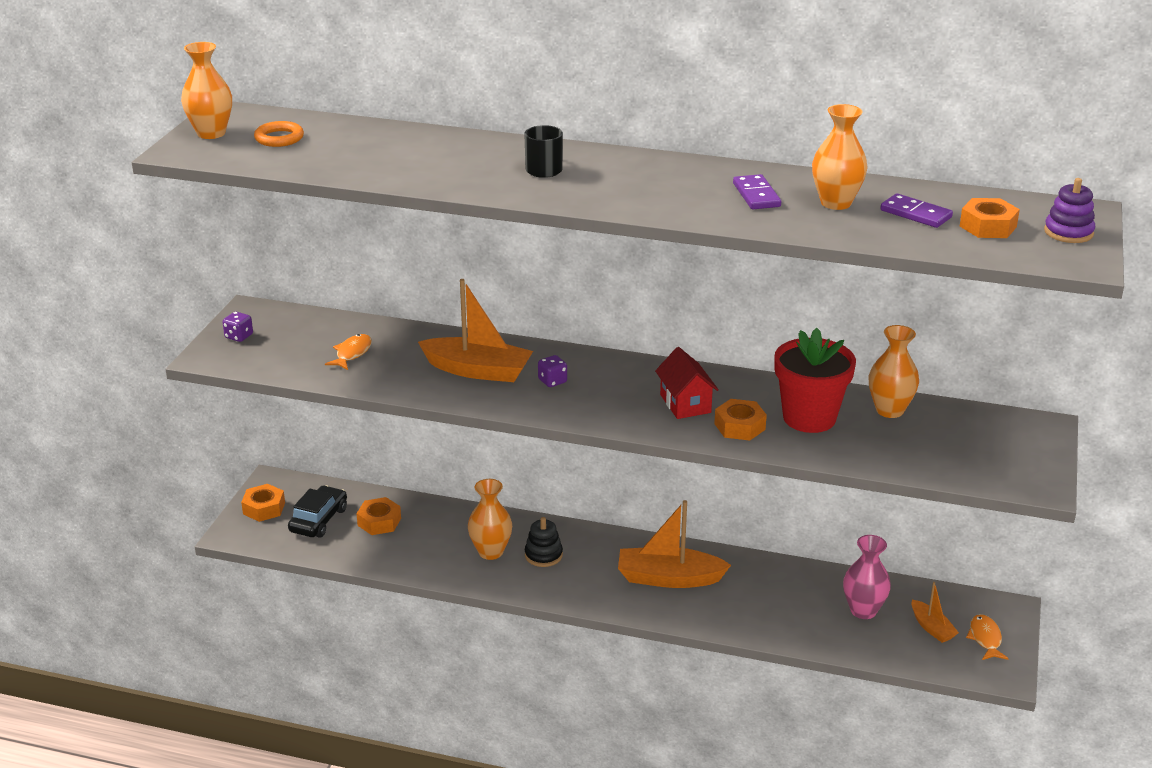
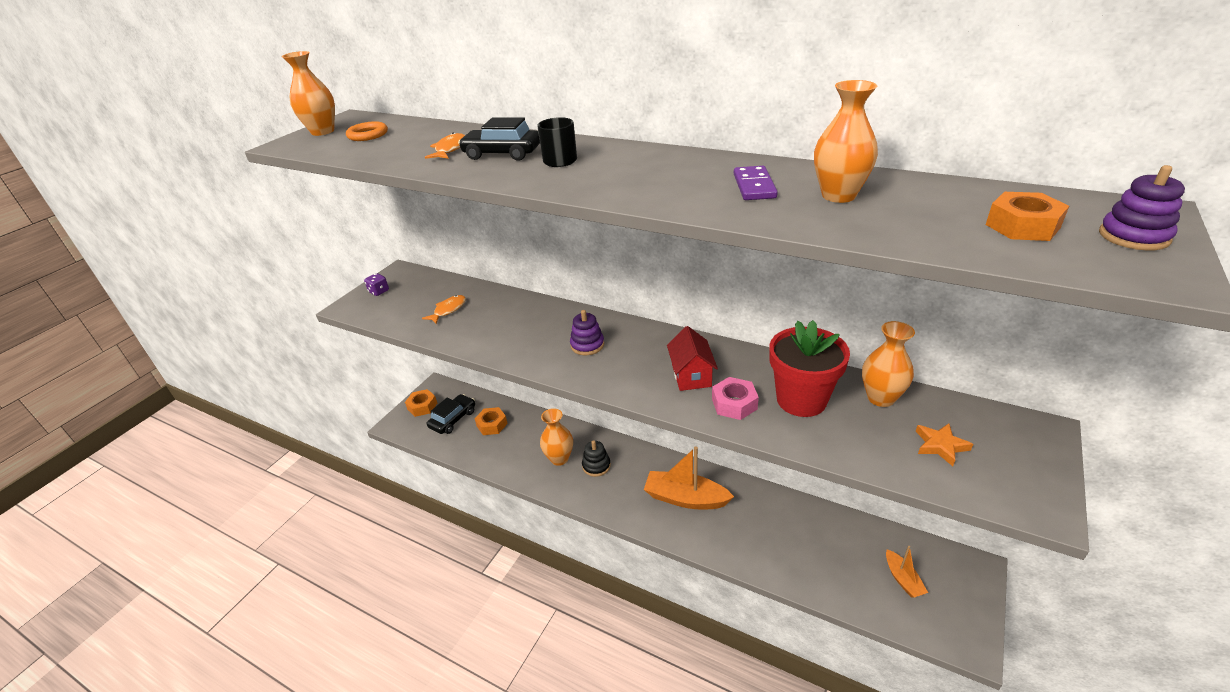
camera: 15 degrees right, 5 degrees up
(471, 162) = (502, 154): none -> black car
(478, 370) = (533, 331): orange boat -> none
(552, 381) = (587, 345): purple dice -> purple stacking toy
(739, 426) = (734, 403): orange nut -> pink nut
(863, 610) = (842, 551): pink vase -> none
(916, 214) = (931, 209): purple domino -> none
(950, 446) = (940, 446): none -> orange star
(985, 638) = (953, 598): orange fish -> orange fish (450, 149)

